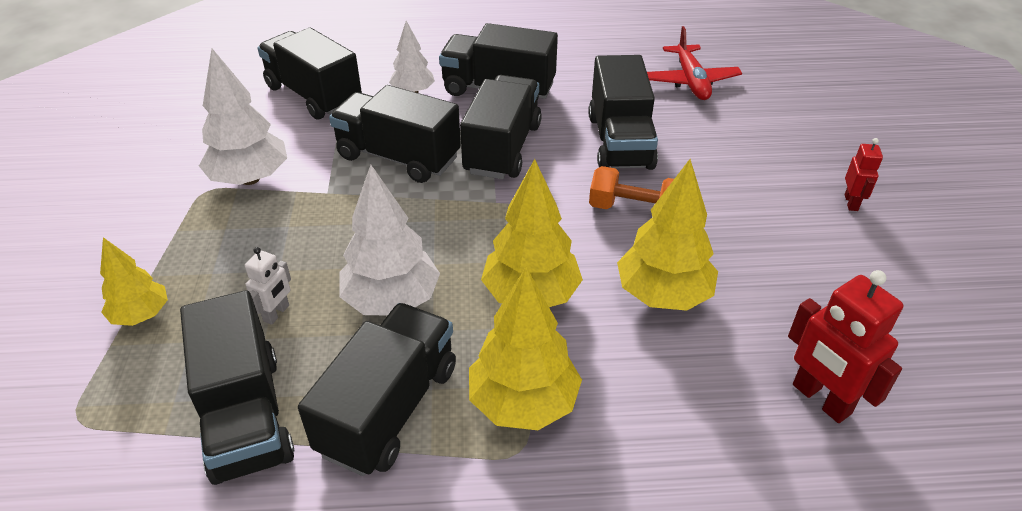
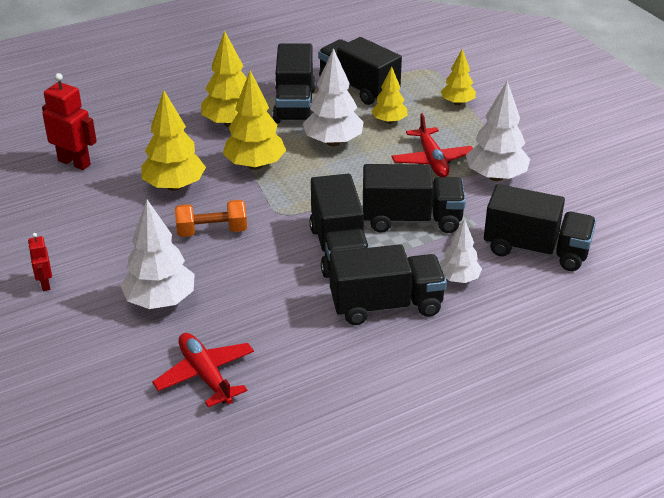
camera: 155 degrees right, 5 degrees down
(277, 313) = (389, 121): white robot -> yellow tree
(294, 225) = (432, 160): none -> red plane
(620, 142) = (247, 284): black truck -> none
(718, 149) = (160, 301): none -> white tree

